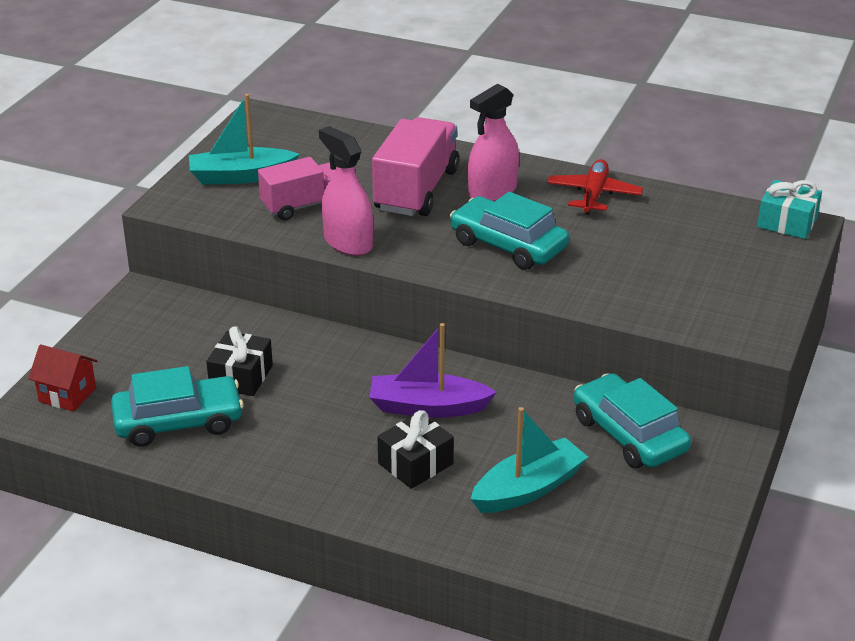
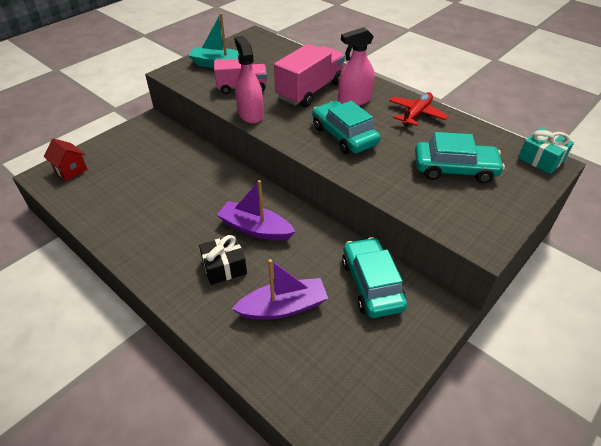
camera: 20 degrees right, 10 degrees up
(178, 422) = (113, 201): turquoise car -> turquoise car (454, 169)
(241, 376) = (165, 181): black gift -> none
(528, 489) = (283, 307): turquoise boat -> purple boat

